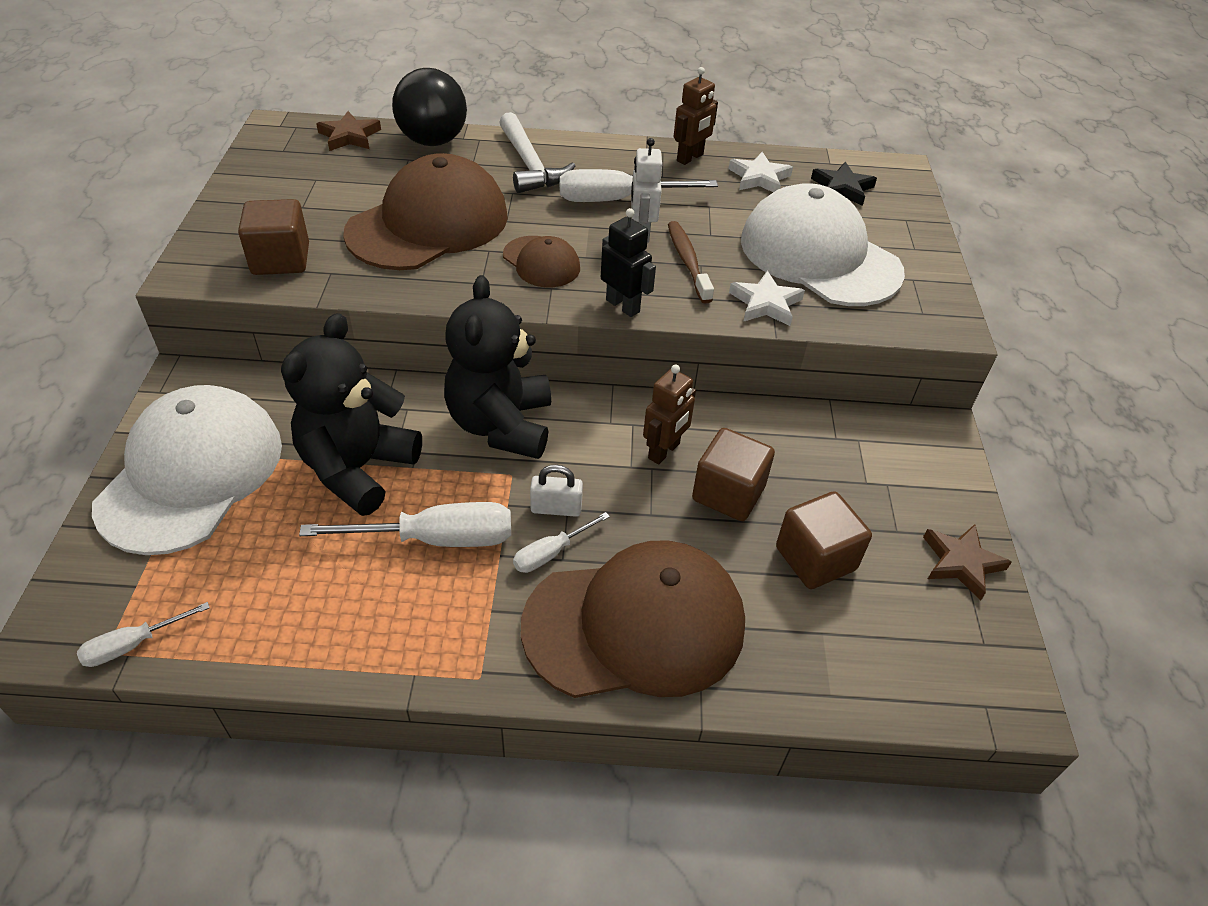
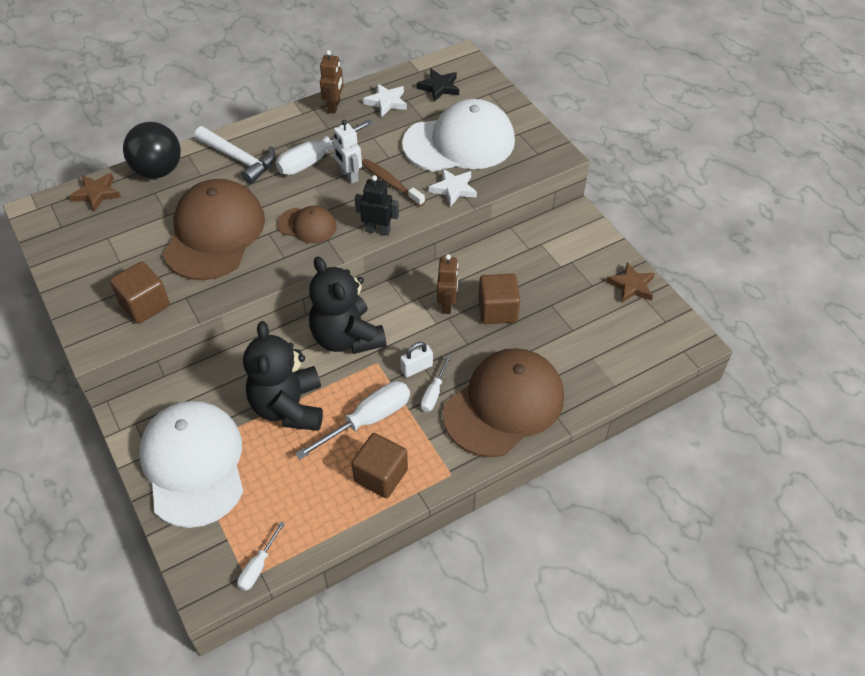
camera: 30 degrees left, 5 degrees up
(815, 558) = (564, 322): brown cube -> brown cube (381, 475)
(819, 256) = (459, 142): white cap -> white cap turned 150 degrees clockwise

